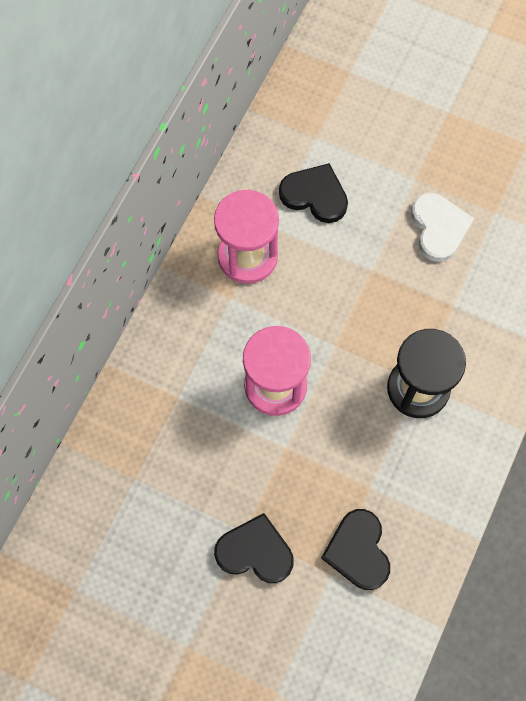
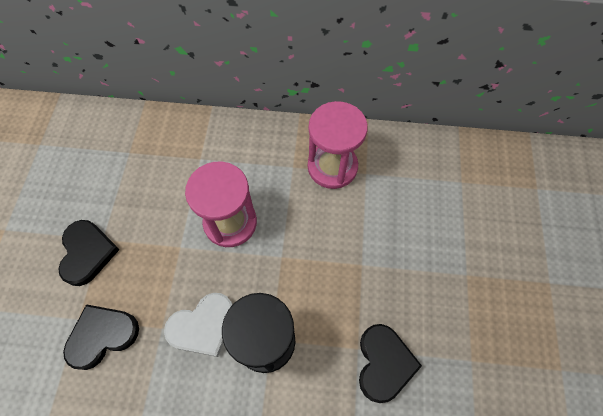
camera: 70 degrees right, 5 degrees down
(315, 195) = (409, 198): black heart -> black heart (384, 363)
(438, 228) = (429, 310): white heart -> white heart (203, 326)

